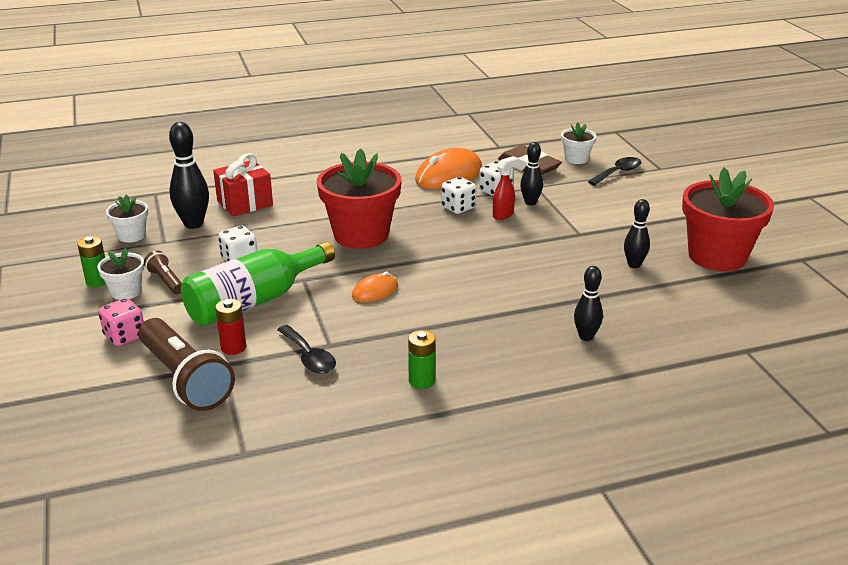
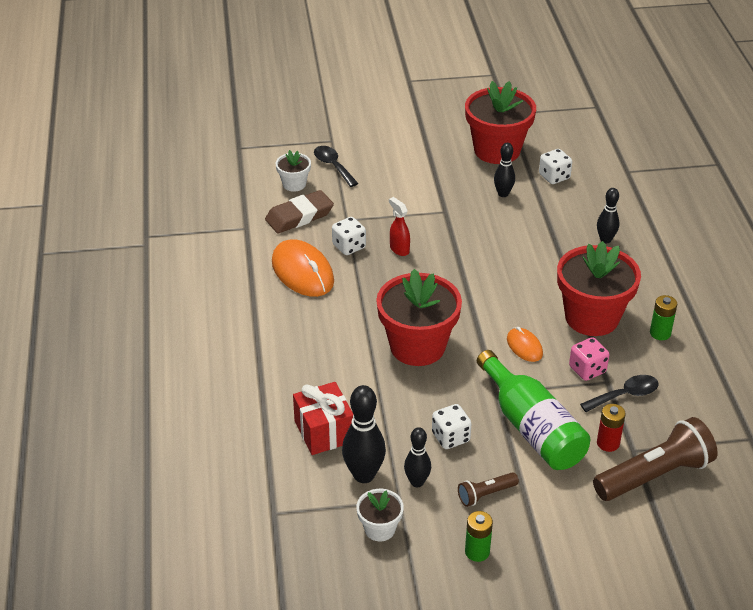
camera: 80 degrees left, 10 degrees up
(125, 336) = (584, 521): pink dice -> pink dice (587, 370)
(126, 292) = (502, 526): white flower pot -> none
(435, 331) = (592, 317): none -> red flower pot
(458, 208) = (377, 275): white dice -> white dice (554, 177)
(530, 202) = (379, 229): black bowling pin -> black bowling pin (417, 482)

